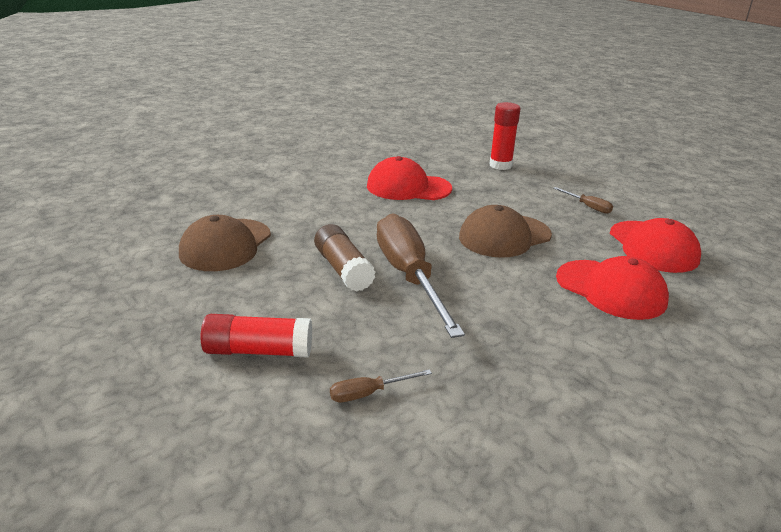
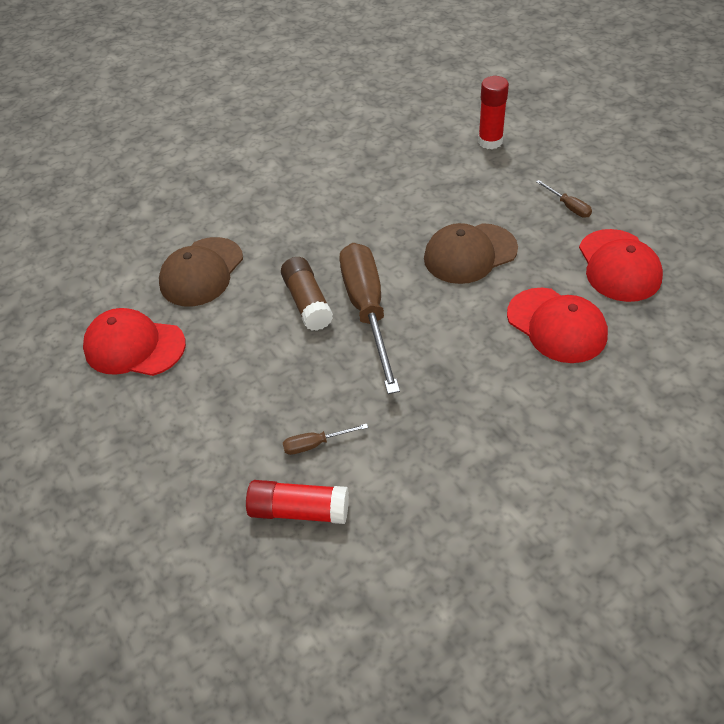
camera: 10 degrees right, 20 degrees up
(258, 351) = (228, 399): red glue stick -> red glue stick (299, 510)
(408, 187) = (384, 182): red cap -> red cap (134, 346)

